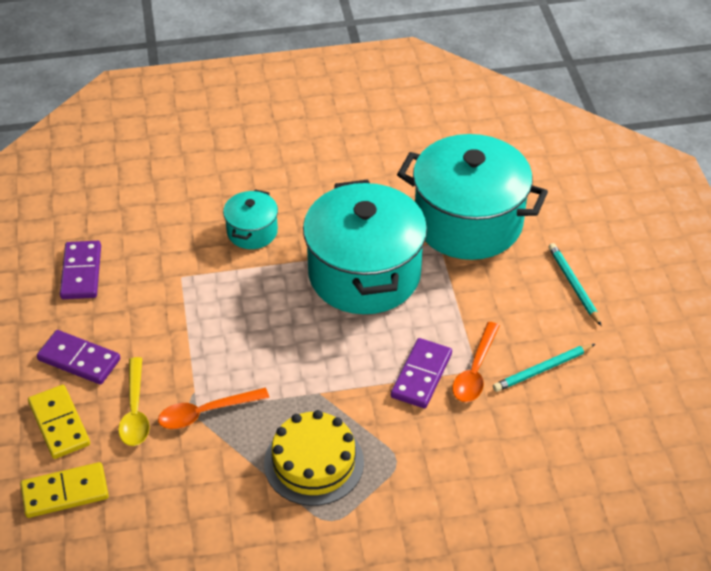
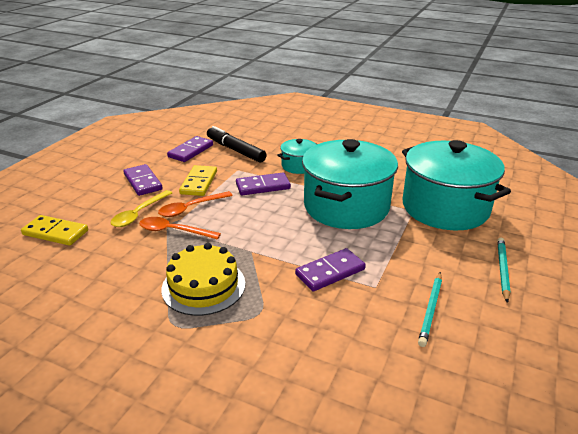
camera: 35 degrees right, 15 degrees down
(59, 424) = (96, 203): yellow domino -> yellow domino (199, 182)
(141, 241) = (235, 150): none -> black marker
(240, 289) = (263, 186): none -> purple domino
(475, 371) = (373, 287): orange spoon -> orange spoon (191, 208)
(542, 369) = (430, 310): turquoise pencil -> turquoise pencil turned 75 degrees counterclockwise

